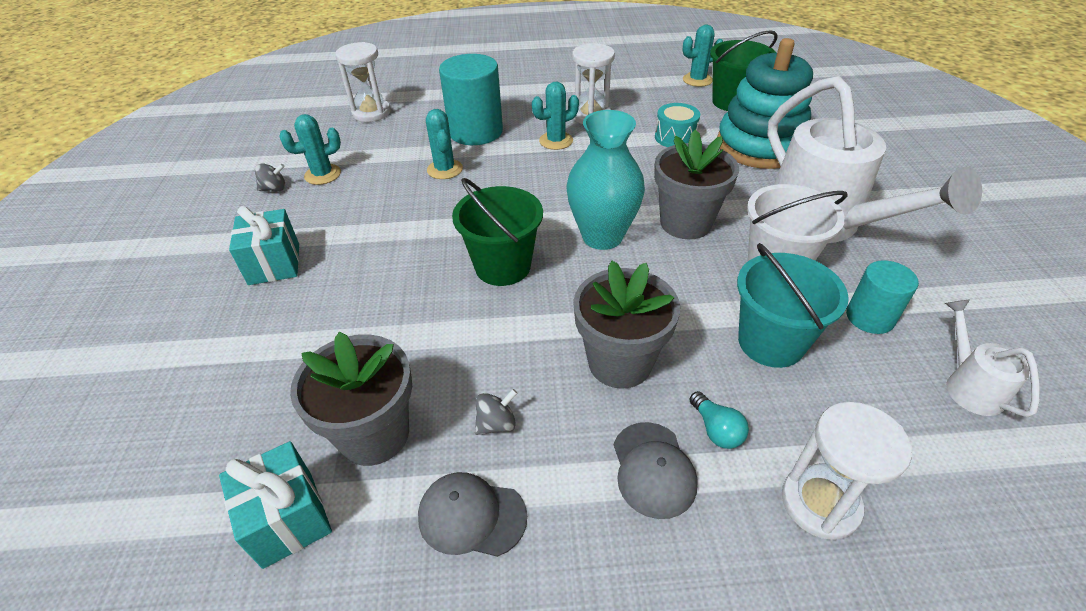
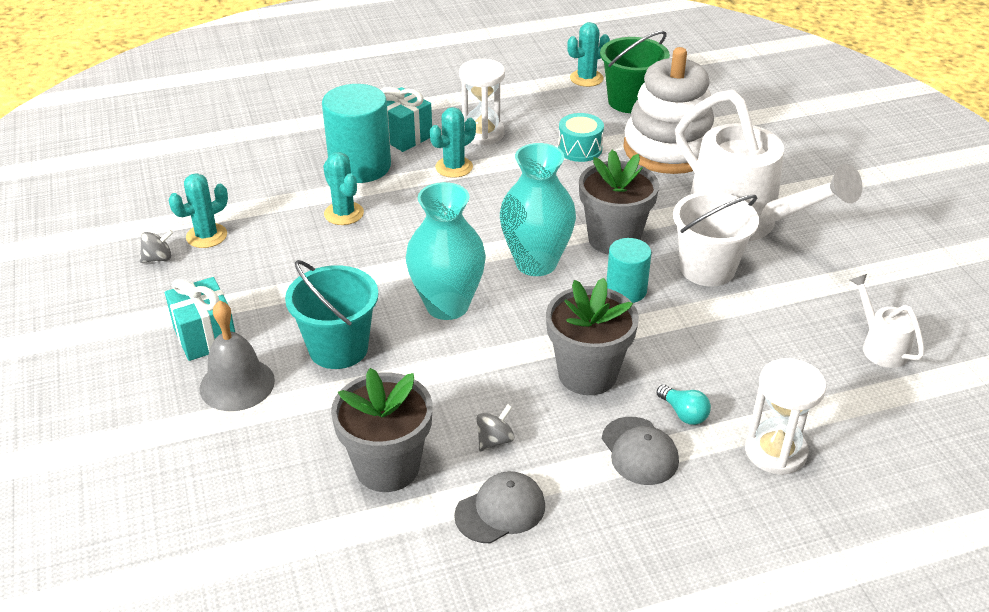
camera: 15 degrees left, 5 degrees down
(277, 315) = (237, 384): none -> grey bell
(288, 519) = (342, 541): turquoise gift -> turquoise gift (403, 136)
(371, 112) = (226, 156): white hourglass -> none
(471, 516) = (500, 510): grey cap -> grey cap turned 150 degrees clockwise
(503, 266) = (447, 305): green bucket -> turquoise vase
(759, 146) = (668, 149): turquoise stacking toy -> white stacking toy
(770, 342) = (715, 337): turquoise bucket -> turquoise bucket (338, 348)
(870, 317) = (795, 303): turquoise cylinder -> turquoise cylinder (626, 290)

